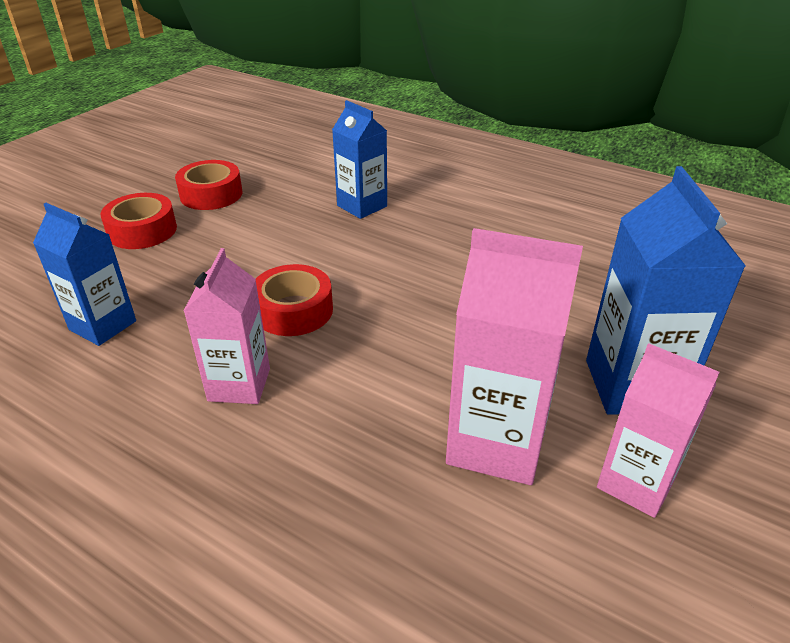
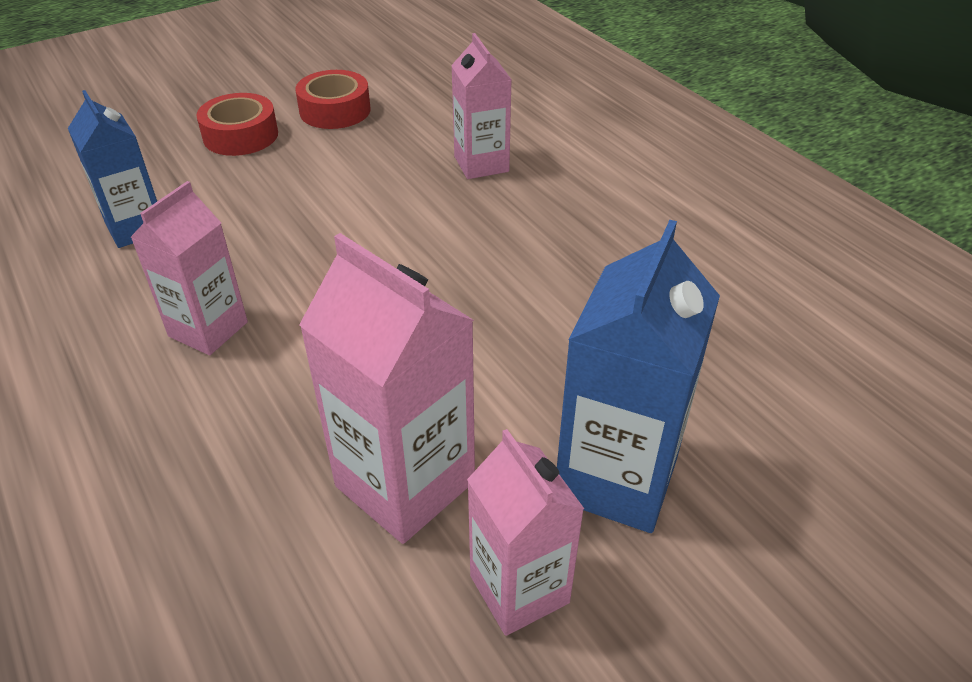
camera: 25 degrees right, 5 degrees up
(293, 310) = (317, 266): red tape -> none
(362, 206) = (481, 164): blue carton -> pink carton

